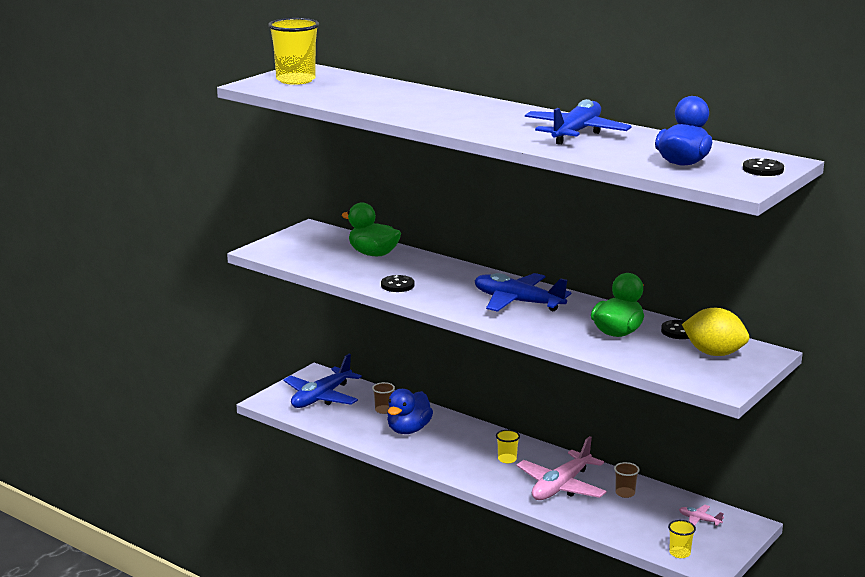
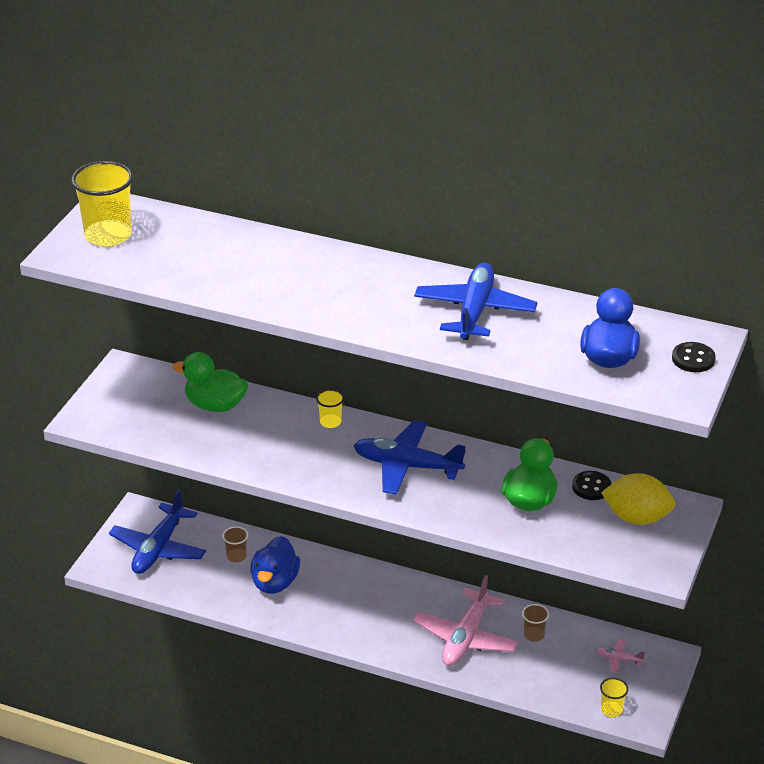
camera: 15 degrees left, 15 degrees up
(397, 285) = (264, 458): black button -> none
(507, 459) = (396, 608): yellow cup -> yellow cup (330, 422)

